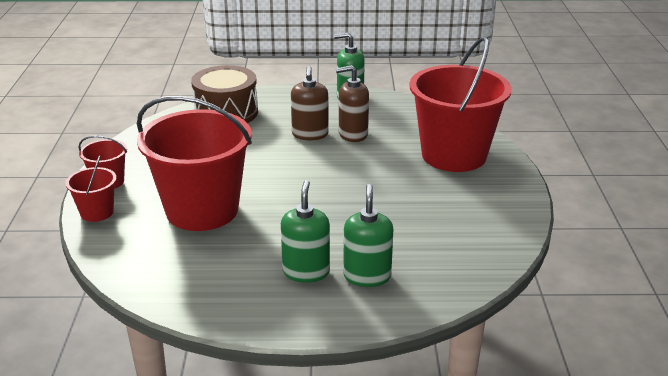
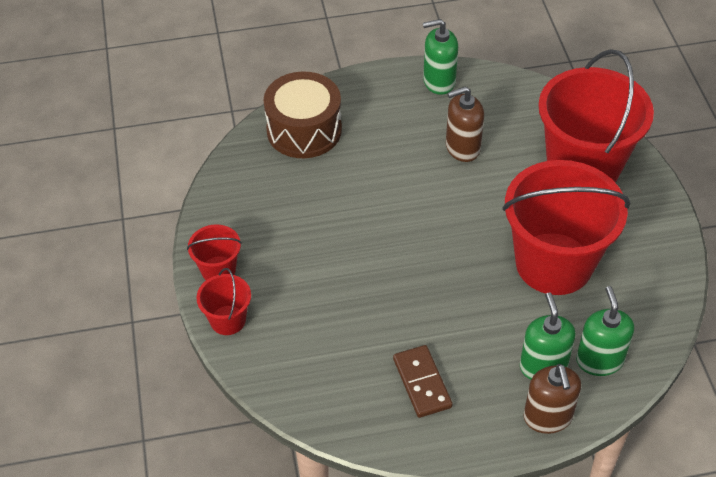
camera: 10 degrees left, 20 degrees up
(202, 210) = (340, 298): red bucket -> red bucket (554, 263)
(246, 273) = (422, 383): none -> brown domino
(306, 272) = (480, 371): green soap dispenser -> green soap dispenser (599, 360)
(310, 134) = (414, 155): brown soap dispenser -> brown soap dispenser (547, 417)

